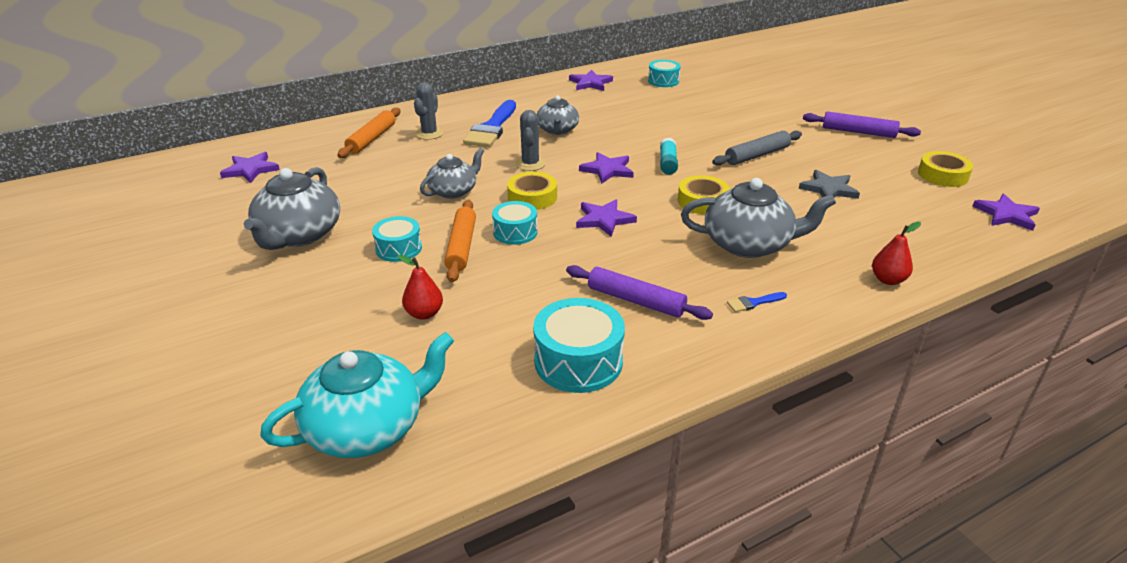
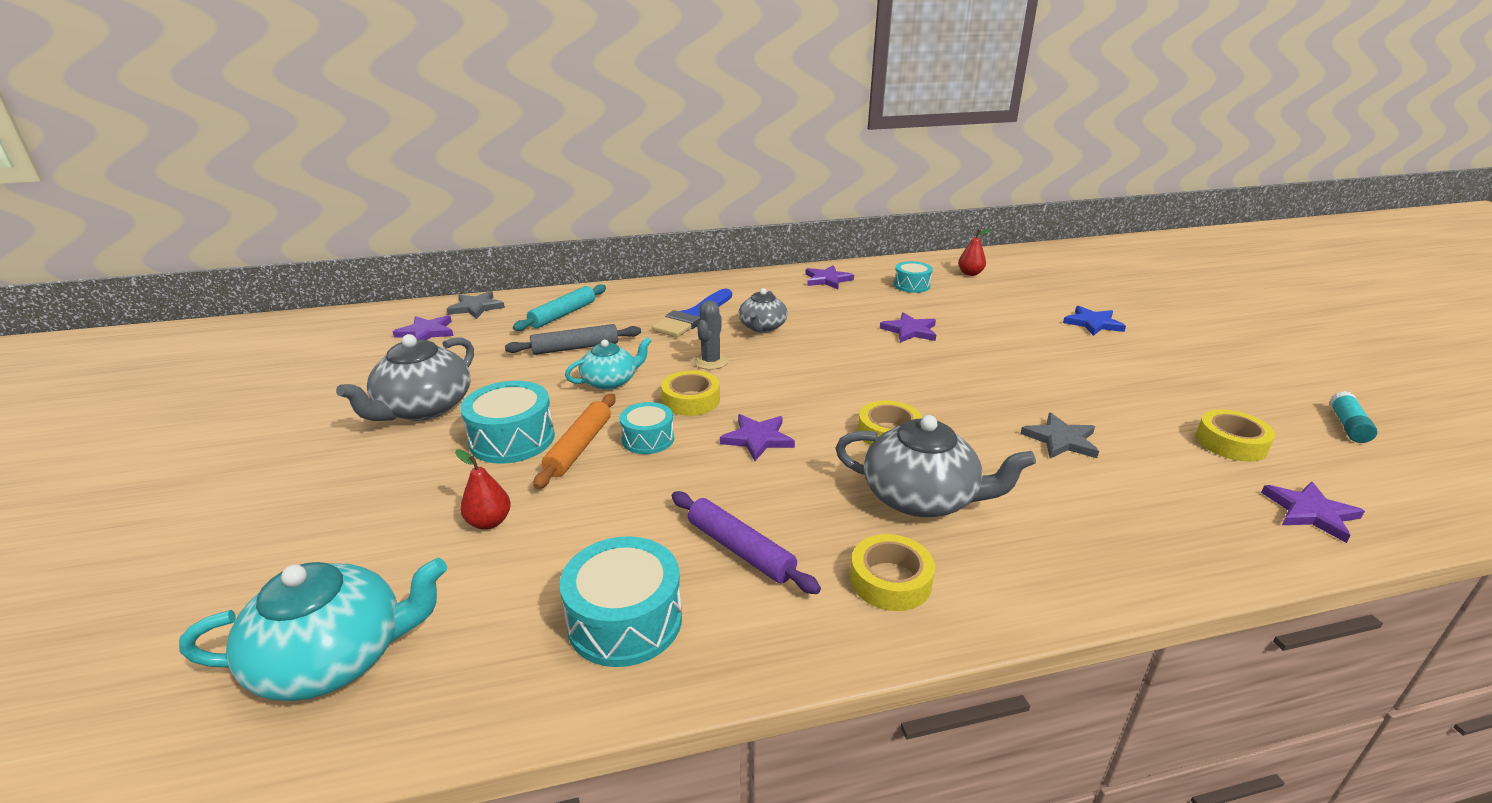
camera: 15 degrees right, 5 degrees down
(283, 142) = (476, 307): none -> grey star
(371, 139) = (563, 314): orange rolling pin -> turquoise rolling pin
(398, 248) = (512, 439): turquoise drum -> turquoise drum, size x1.59
(429, 133) = (624, 315): grey cactus -> none
(453, 191) = (610, 381): grey teapot -> turquoise teapot
(607, 170) = (793, 379): purple star -> purple star (910, 331)
(667, 163) = (869, 380): turquoise glue stick -> turquoise glue stick (1348, 426)
(753, 303) = (890, 580): blue brush -> yellow tape
(757, 155) = (984, 384): grey rolling pin -> grey rolling pin (575, 348)
(816, 98) = (1093, 323): none -> blue star
(858, 132) = (1131, 371): purple rolling pin -> none
(888, 280) = (1094, 580): red pear -> red pear (970, 273)

